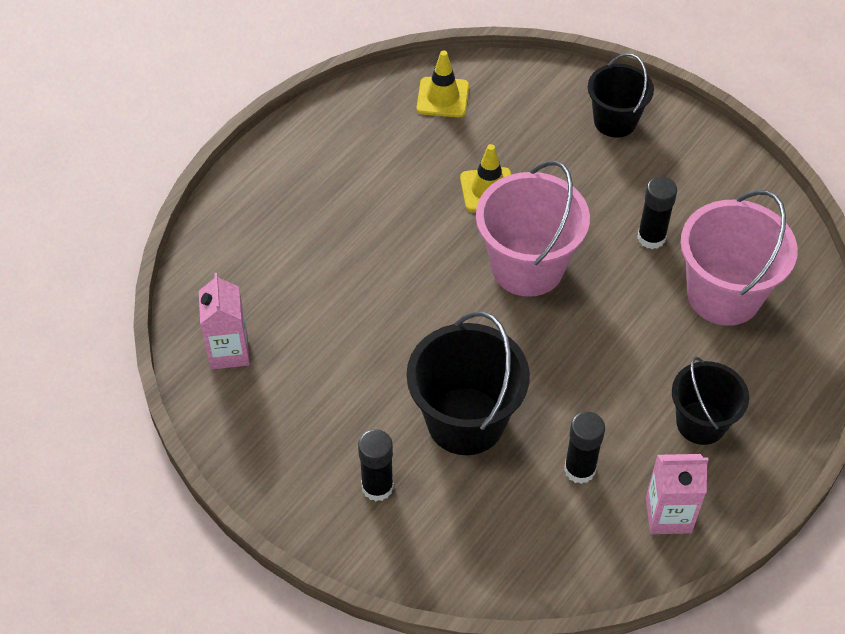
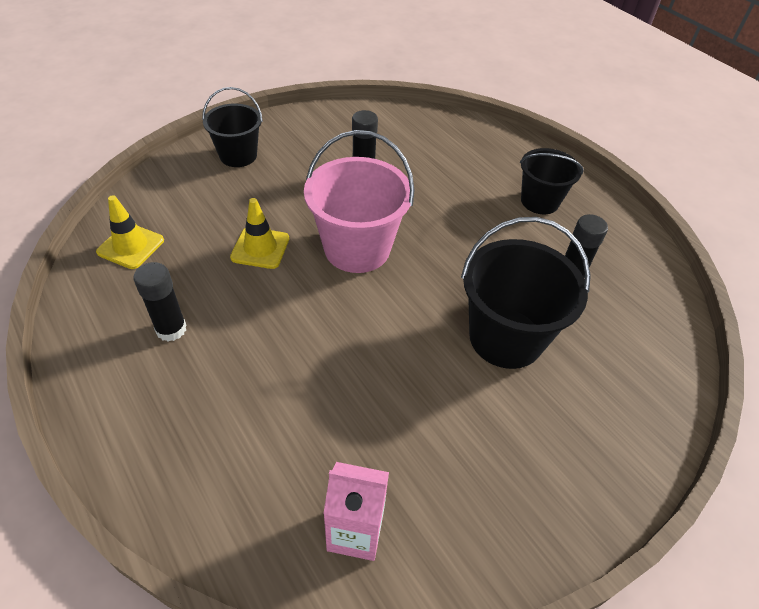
camera: 75 degrees left, 5 degrees down
(377, 487) = (566, 428): black glue stick -> black glue stick (171, 329)
(668, 515) = (617, 242): pink carton -> none
(724, 295) = (432, 156): pink bucket -> none

